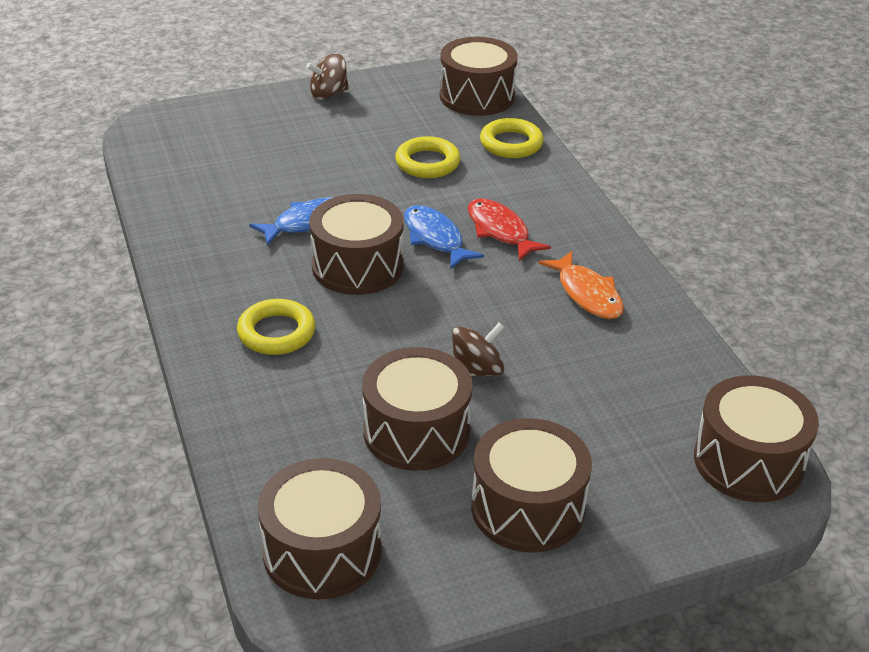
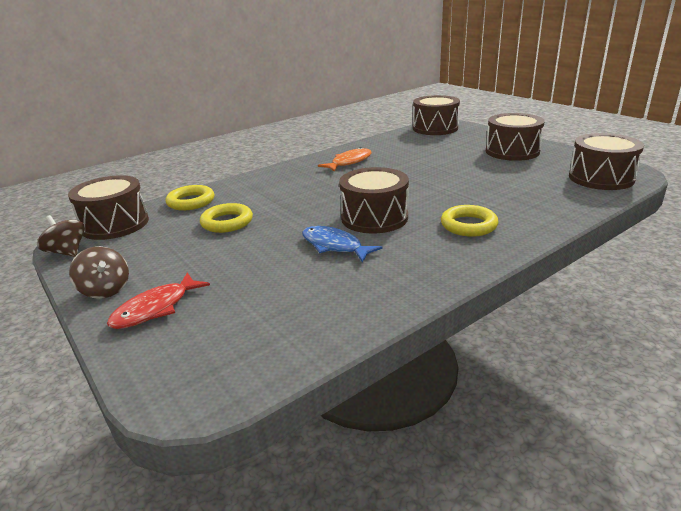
camera: 105 degrees left, 10 degrees down
(416, 431) = (498, 176): brown drum -> none
(435, 238) = (324, 202): blue fish -> none
(476, 370) = (437, 173): brown spinning top -> brown spinning top (67, 252)
(500, 231) = (303, 188): red fish -> red fish (155, 308)

